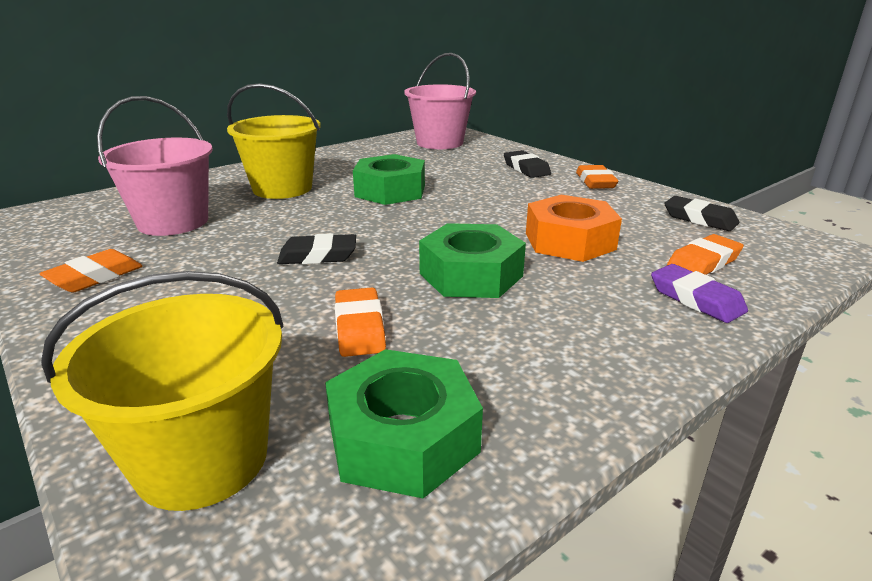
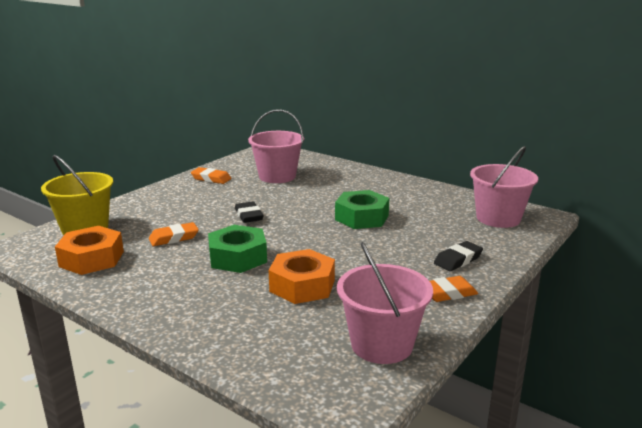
camera: 75 degrees right, 5 degrees down
(282, 188) = (343, 188): yellow bucket -> none
(403, 438) = (91, 259): green nut -> orange nut
(696, 299) = (223, 332): purple eraser -> none
(699, 219) = (382, 344): black eraser -> pink bucket
(703, 262) = (285, 340): orange eraser -> none

